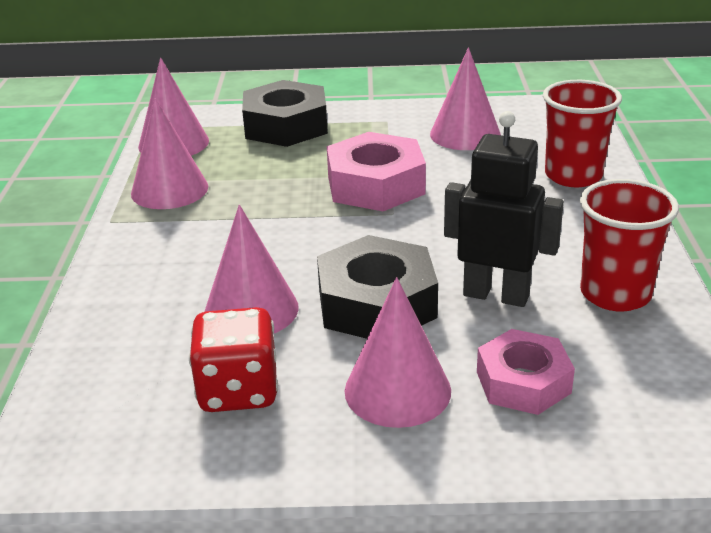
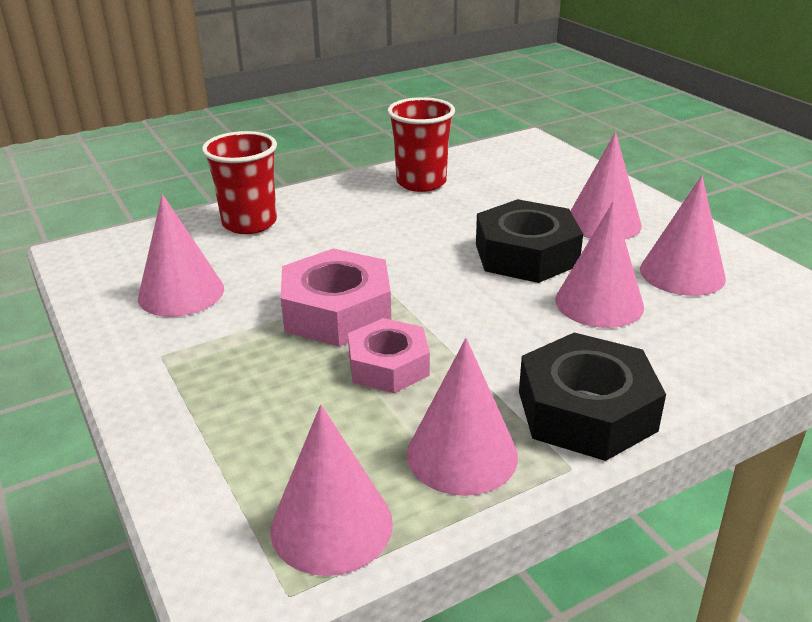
camera: 120 degrees left, 0 degrees up
(238, 390) = (682, 273): red dice -> pink cone
(286, 126) = (213, 433): black nut -> black nut (586, 410)
(496, 295) = (464, 216): black robot -> none
(523, 382) = (545, 191): pink nut -> pink nut (388, 365)

